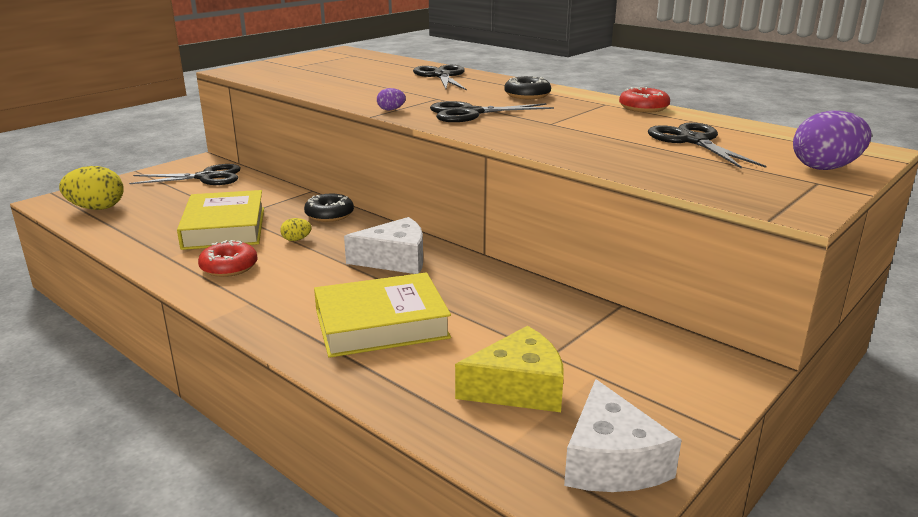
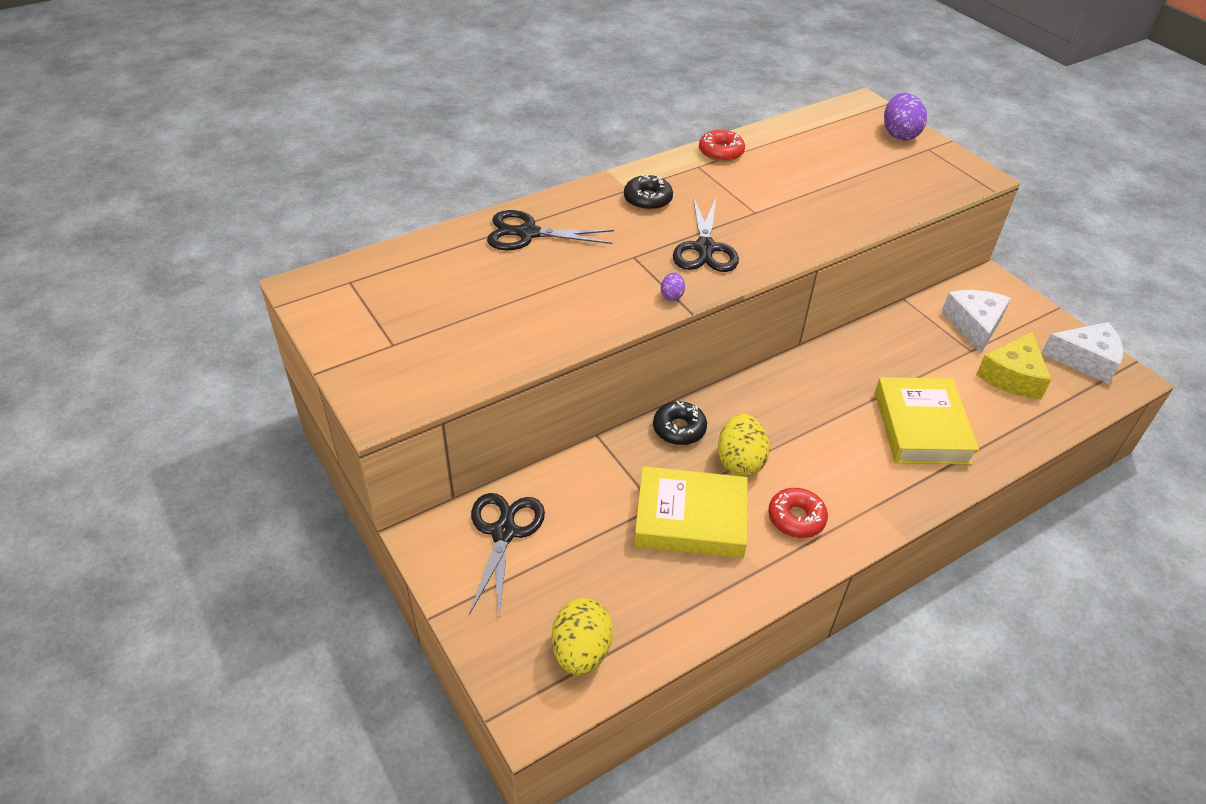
camera: 75 degrees left, 20 degrees up
(296, 240) = (740, 461): yellow egg -> yellow egg, size x2.08
(395, 260) = (803, 399): white cheese -> white cheese (974, 325)
(518, 388) = (1012, 376): yellow cheese -> yellow cheese turned 150 degrees counterclockwise
(693, 141) = (826, 162): black scissors -> none

